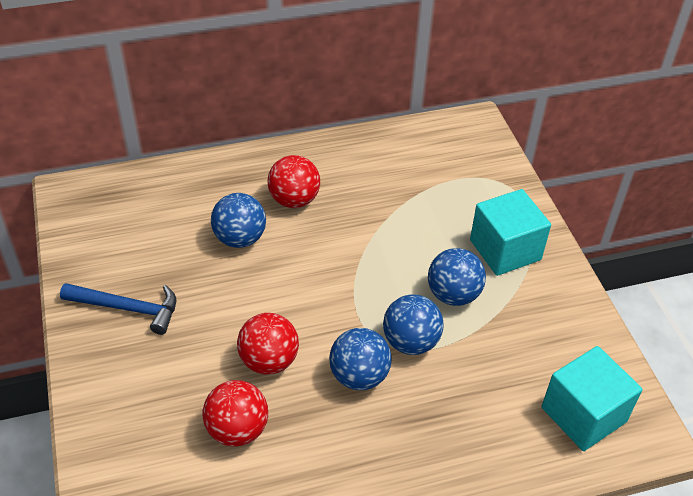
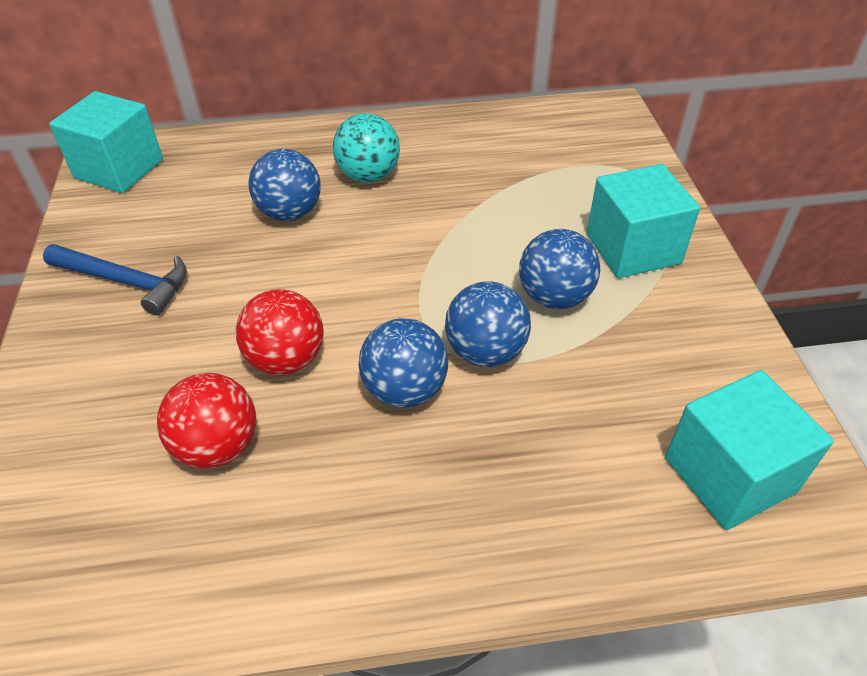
camera: 10 degrees right, 0 degrees up
(87, 207) = (119, 169): none -> turquoise cube
(294, 200) = (368, 176): red ball -> turquoise ball

